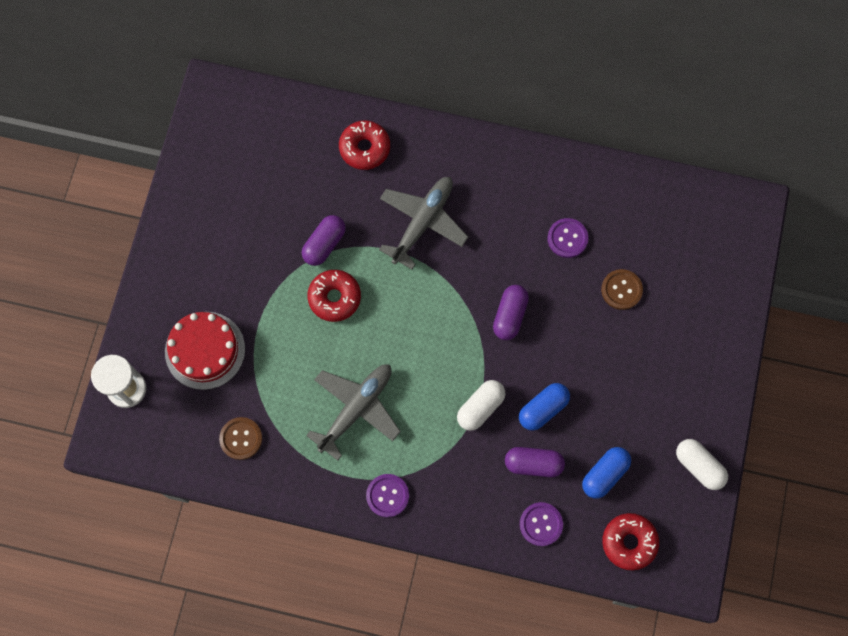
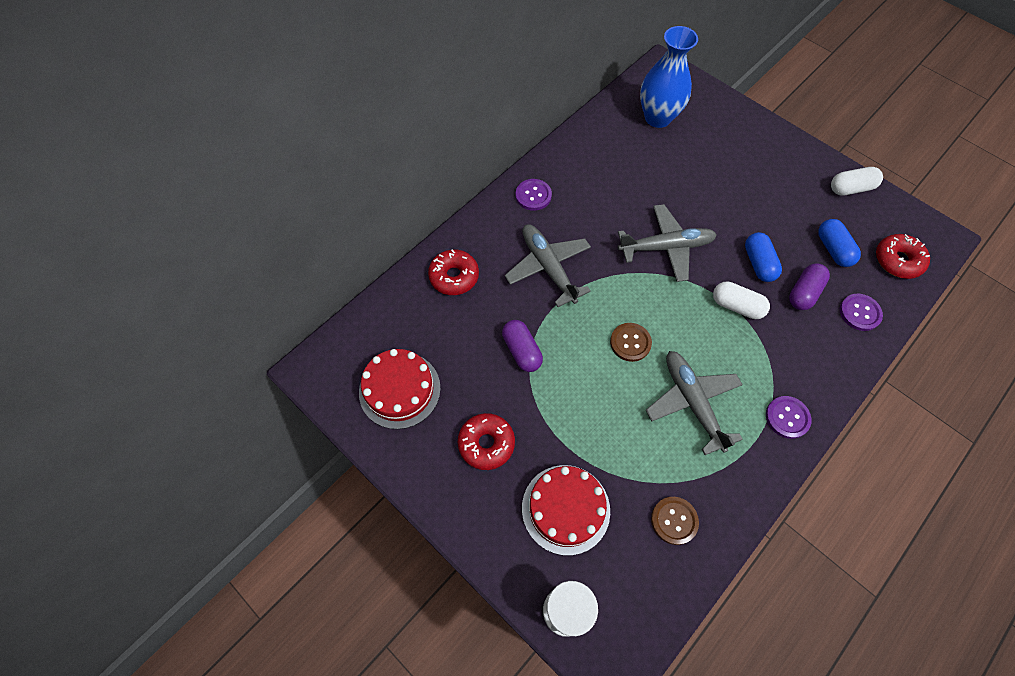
camera: 60 degrees left, 10 degrees down
(233, 168) = (399, 390): none -> red cake
(334, 298) = (577, 368): red donut -> red donut (486, 443)
(480, 407) = (736, 306): white capsule -> white capsule turned 45 degrees counterclockwise
(509, 316) = (666, 247): purple capsule -> grey plane
(567, 238) = (622, 180): purple button -> purple button (533, 195)
(621, 290) = (684, 167): brown button -> brown button (630, 342)
(673, 235) = (657, 117): none -> blue vase

